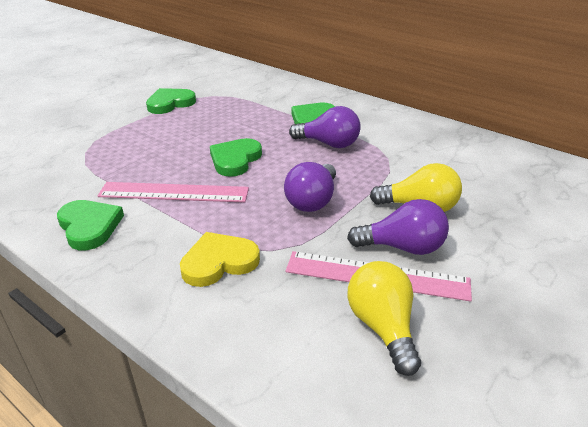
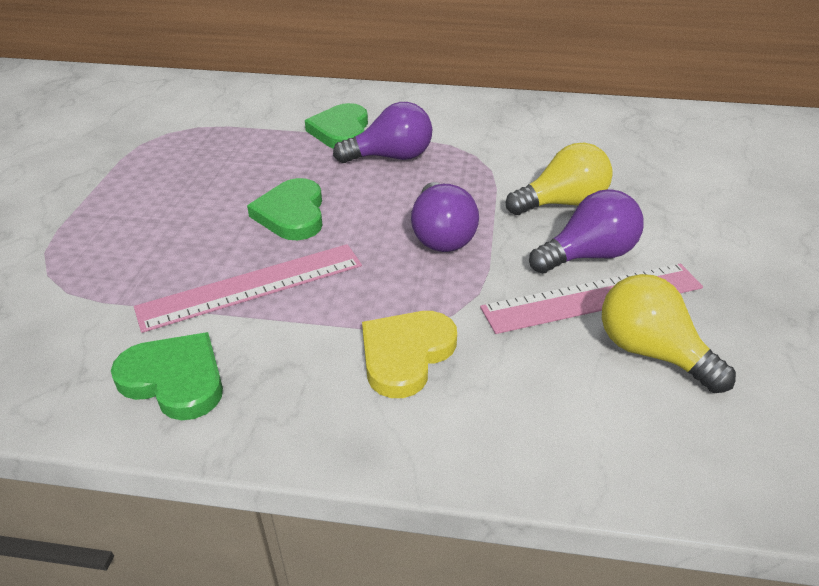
camera: 30 degrees left, 5 degrees up
(170, 103) = (112, 161): green heart -> none

